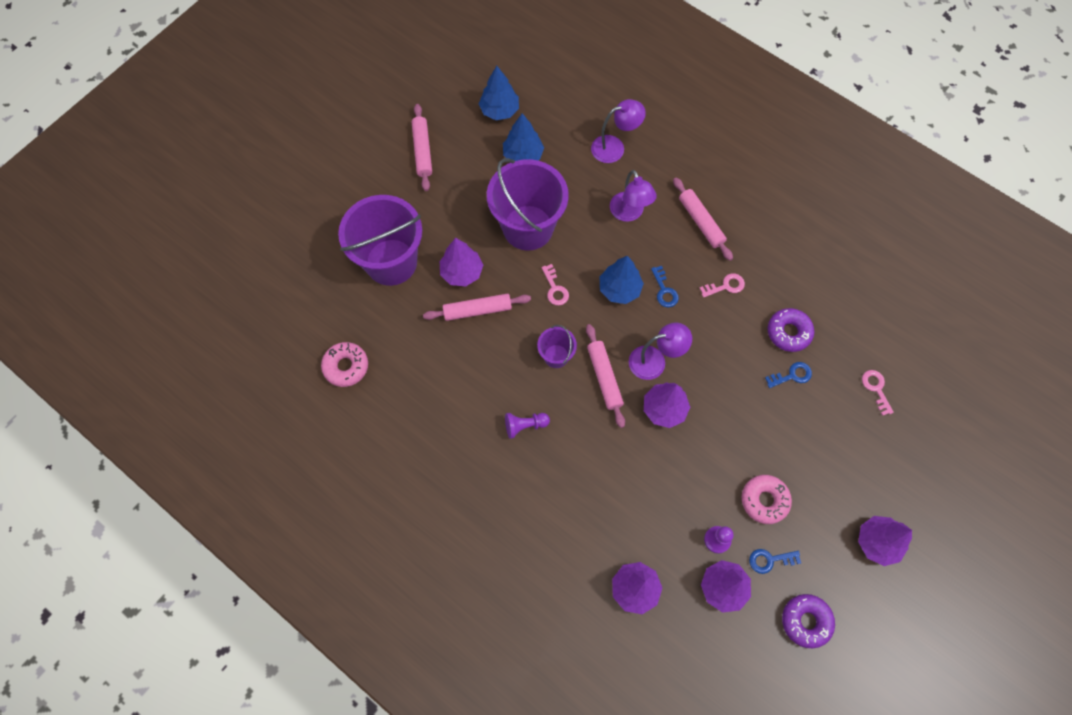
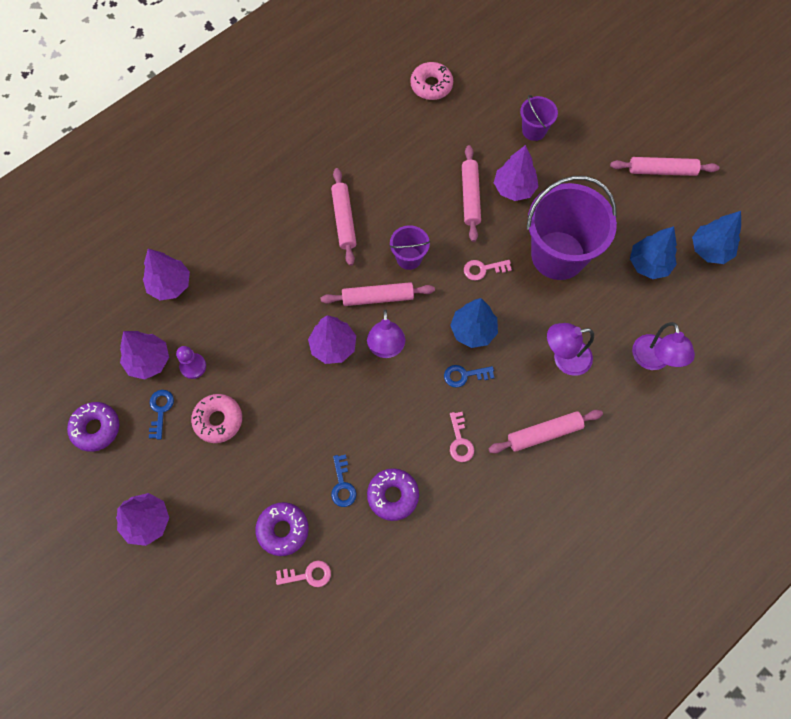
camera: 100 degrees right, 0 degrees up
(391, 262) = (534, 130): purple bucket -> purple bucket, size x0.47
(525, 425) = (344, 220): purple pawn -> pink rolling pin
(846, 418) = (283, 530): none -> purple donut

